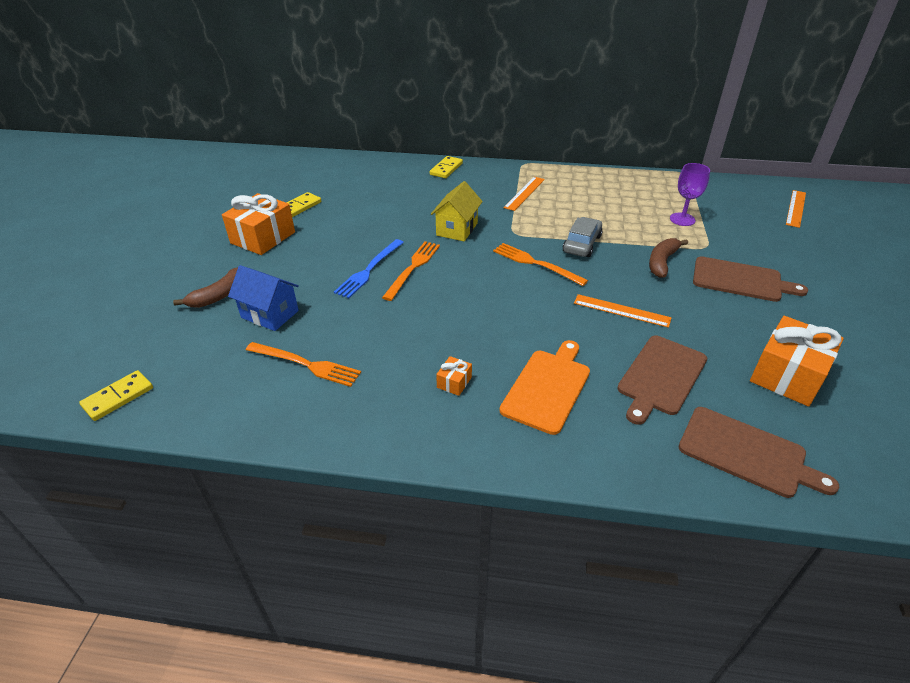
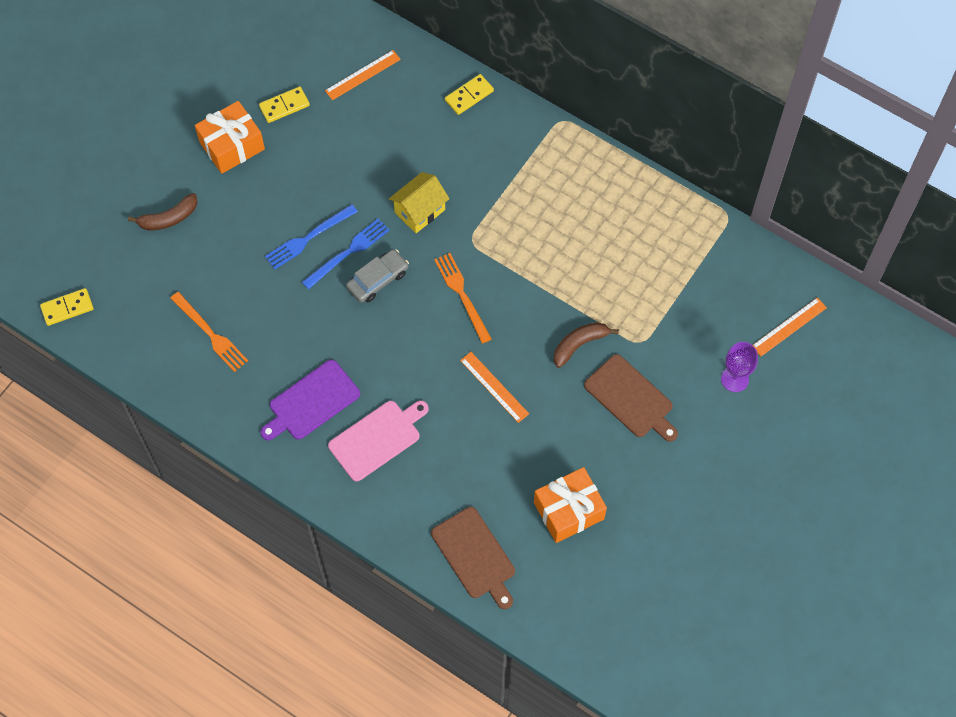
camera: 25 degrees right, 25 degrees up
(270, 314) = (202, 261): blue house -> none
(413, 268) = (348, 252): orange fork -> blue fork
(454, 382) = (311, 402): orange gift -> purple cutting board
(524, 193) = (524, 178): orange ruler -> orange ruler (362, 75)
(547, 387) = (377, 438): orange cutting board -> pink cutting board
(582, 244) = (524, 286): grey car -> grey car (378, 280)
(661, 377) = (470, 468): brown cutting board -> none
(682, 219) = (653, 292): purple goblet -> purple goblet (734, 379)

